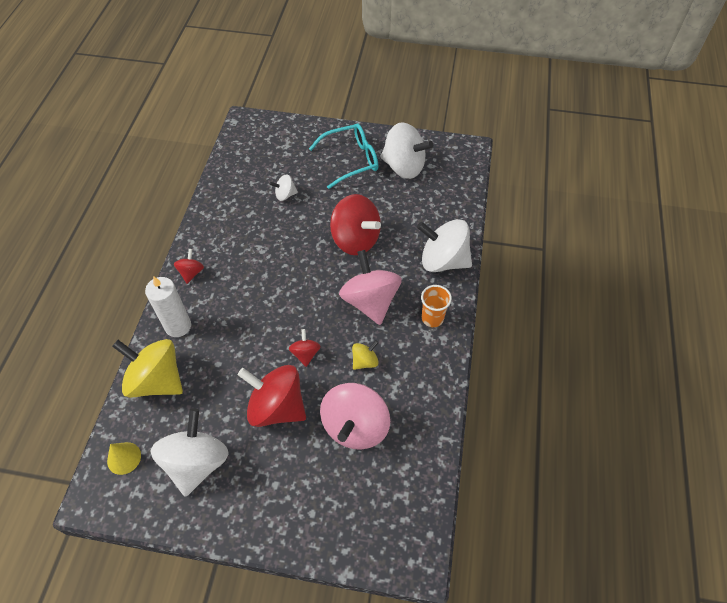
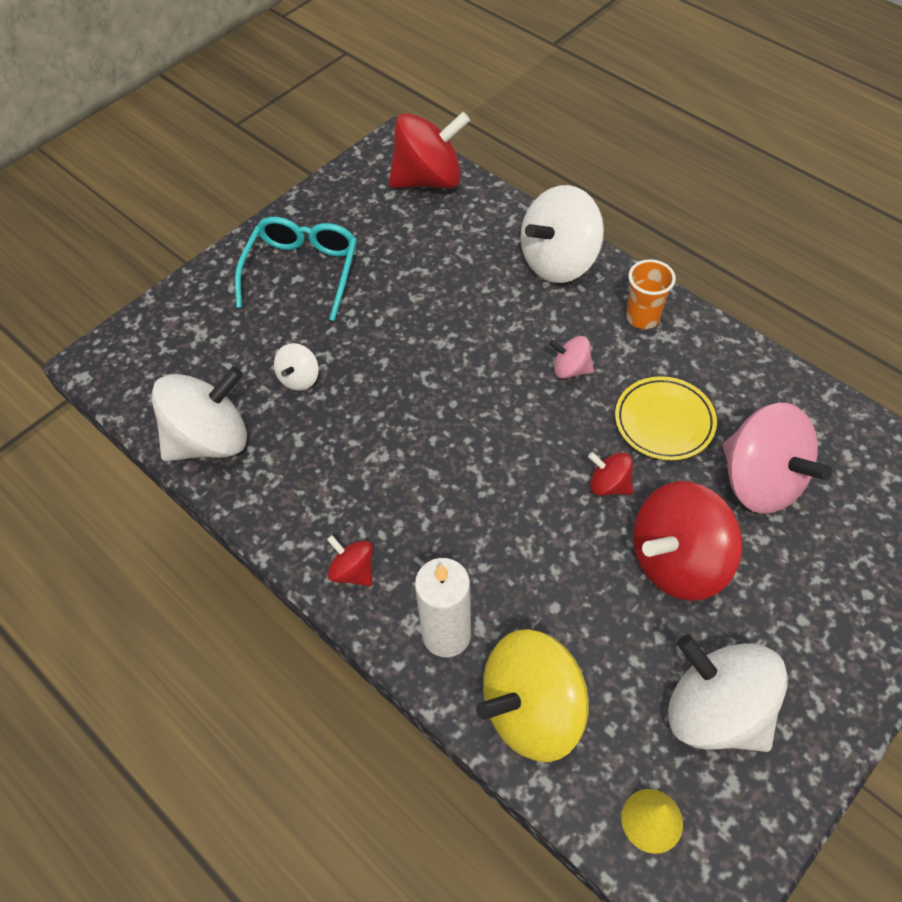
camera: 55 degrees left, 0 degrees up
(355, 240) = (452, 335): red spinning top -> red spinning top (429, 180)
(365, 361) = (664, 421): yellow spinning top -> yellow plate
(370, 301) = (570, 369): pink spinning top -> pink spinning top, size x0.48
(404, 167) = (367, 222): white spinning top -> white spinning top (210, 440)

